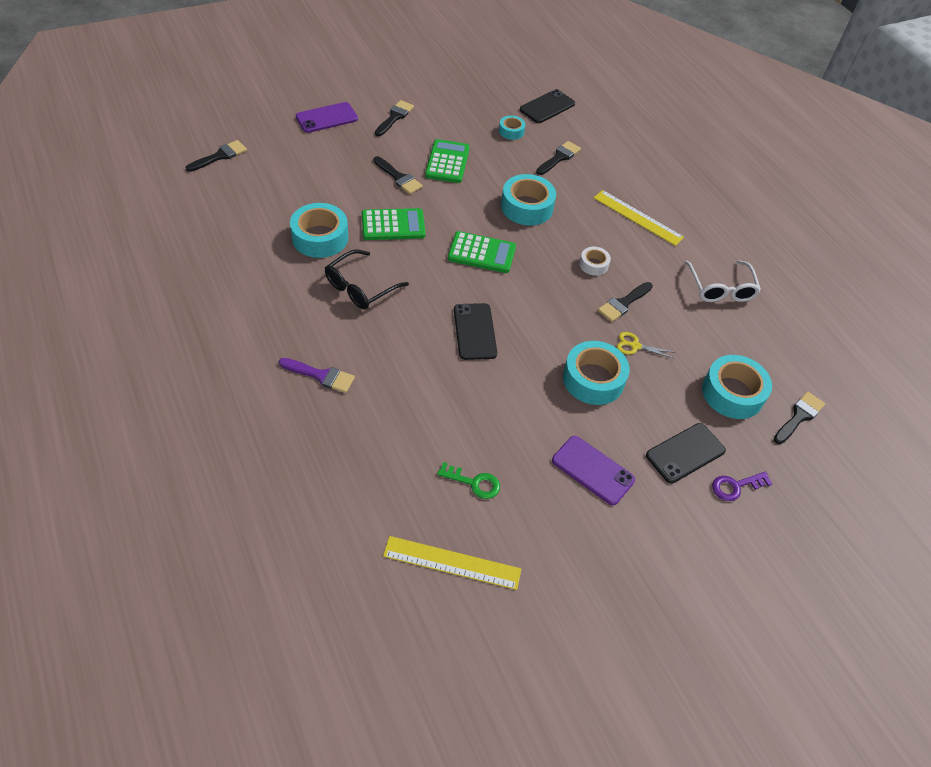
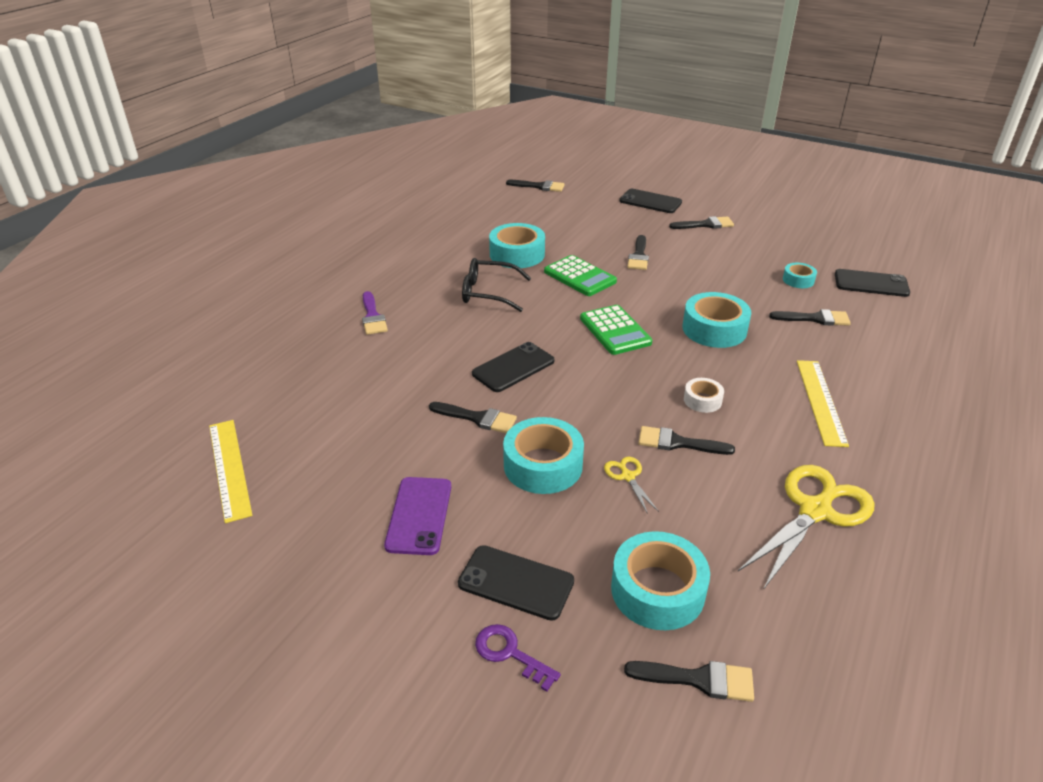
camera: 60 degrees right, 15 degrees down
(327, 118) = (650, 202): purple phone -> black phone
(447, 162) = (697, 268): green calculator -> none
(474, 482) = (332, 442): green key -> none
(517, 384) = (478, 418): none -> black brush
(721, 289) = (815, 511): white glasses -> yellow scissors

